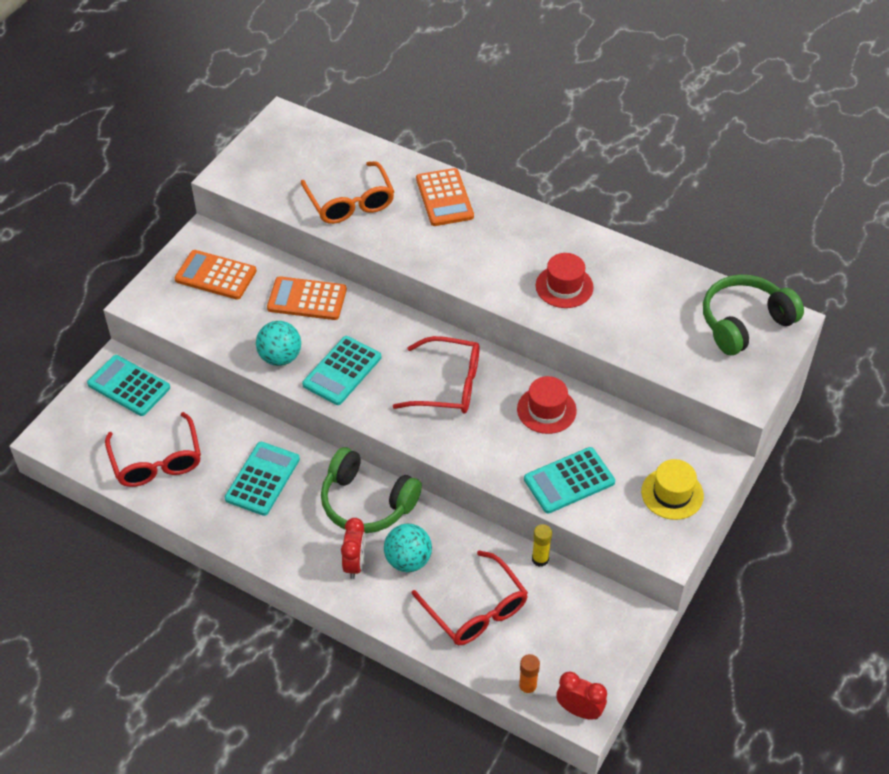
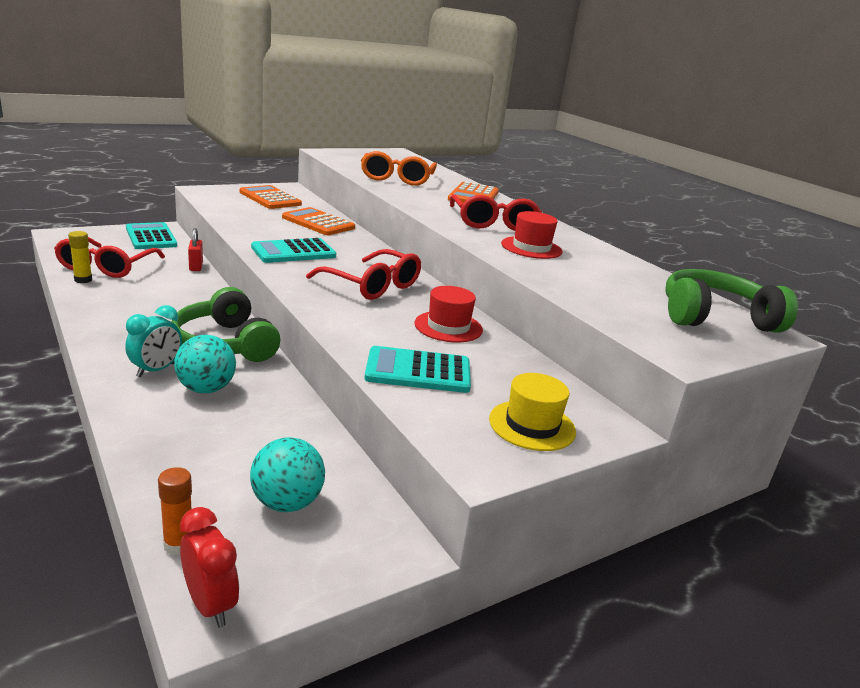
camera: 25 degrees right, 25 degrees down
(226, 410) = (196, 267): none -> red padlock
(262, 479) = (164, 301): turquoise calculator -> none
(280, 357) = (257, 233): turquoise ball -> turquoise ball (287, 503)
(355, 563) = (156, 370): red clock -> turquoise clock
(476, 609) = (219, 450): red glasses -> red glasses (493, 223)
(540, 559) = (338, 445): yellow glue stick -> yellow glue stick (83, 280)

